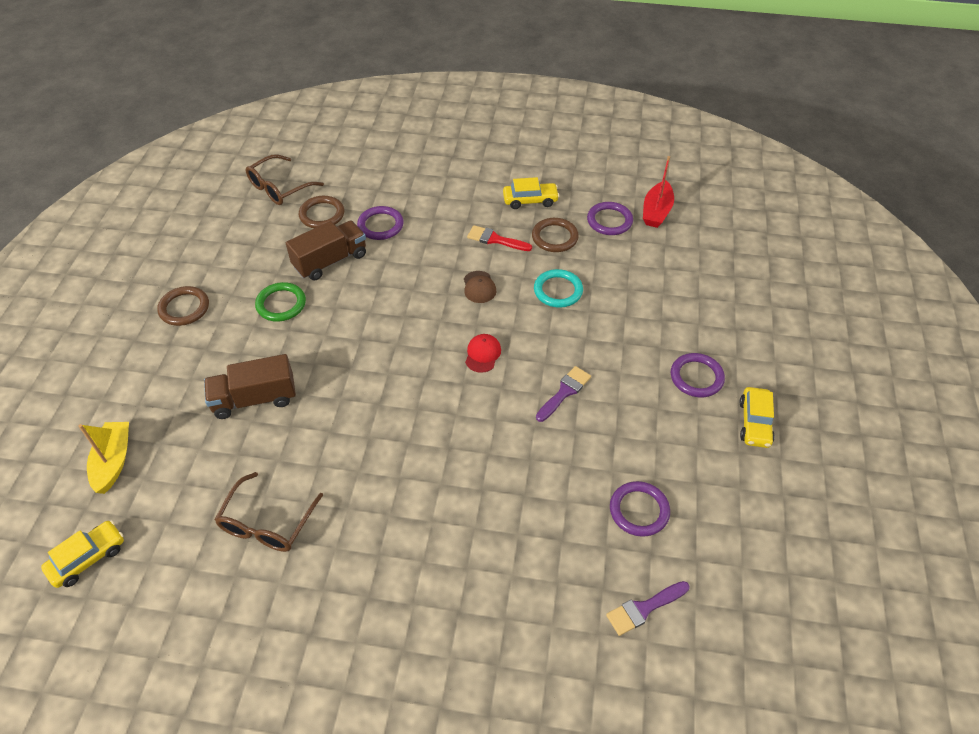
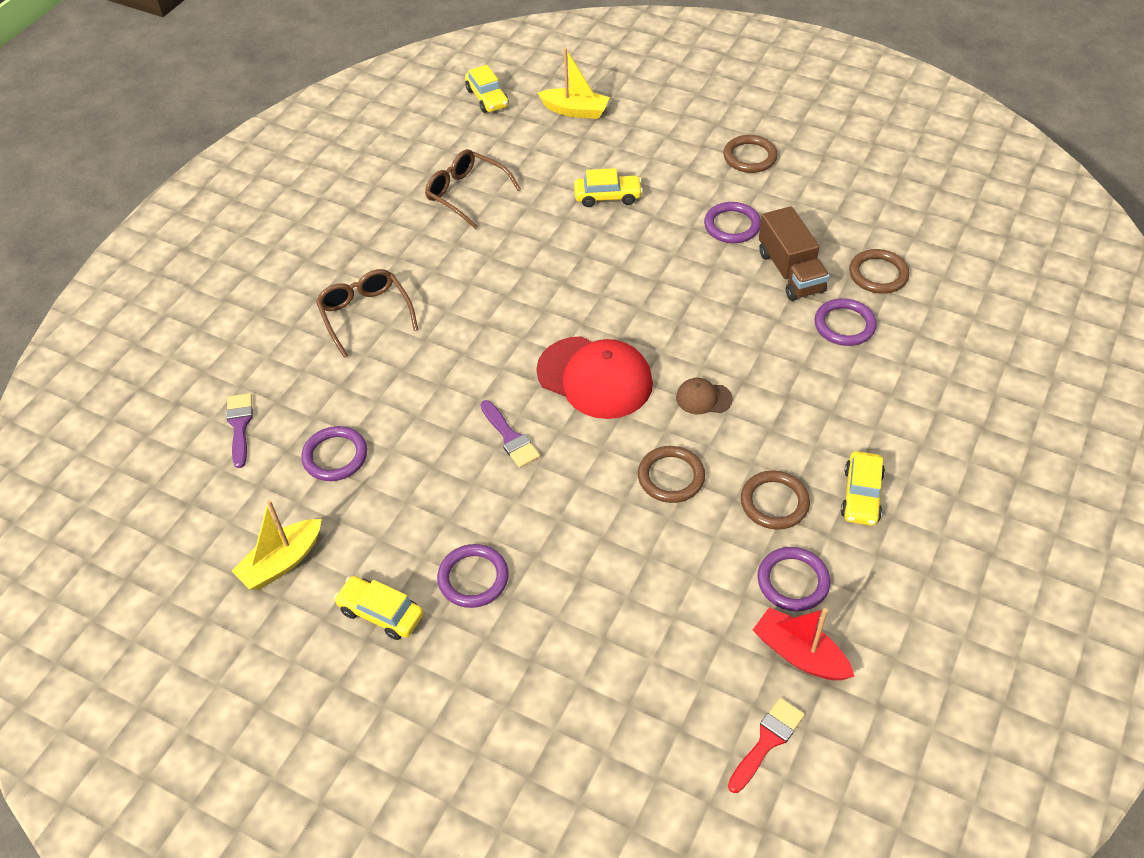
camera: 110 degrees right, 0 degrees up
(254, 399) = (607, 196): brown truck -> yellow car
(279, 188) = (939, 242): brown glasses -> brown glasses (365, 315)
(281, 304) = (732, 225): green ring -> purple ring
(482, 354) = (595, 378): red cap -> red cap, size x2.19
(495, 239) = (787, 435): red brush -> red brush (767, 741)
(558, 290) = (671, 477): turquoise ring -> brown ring
(754, 507) = (282, 562): none -> yellow boat

